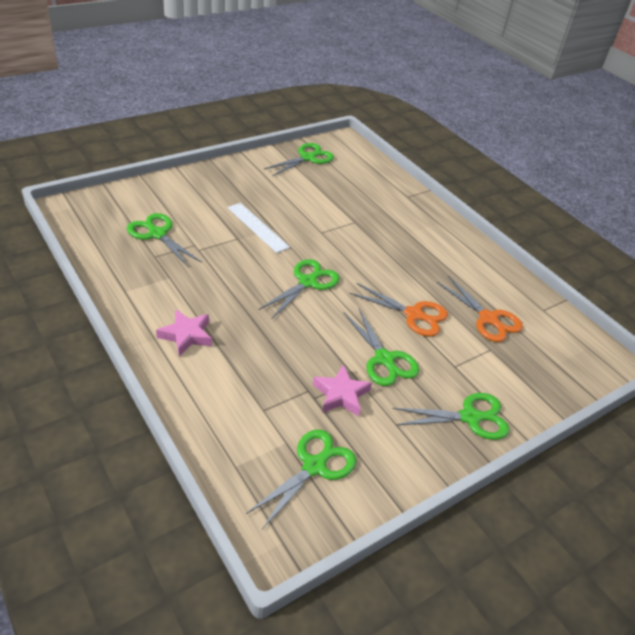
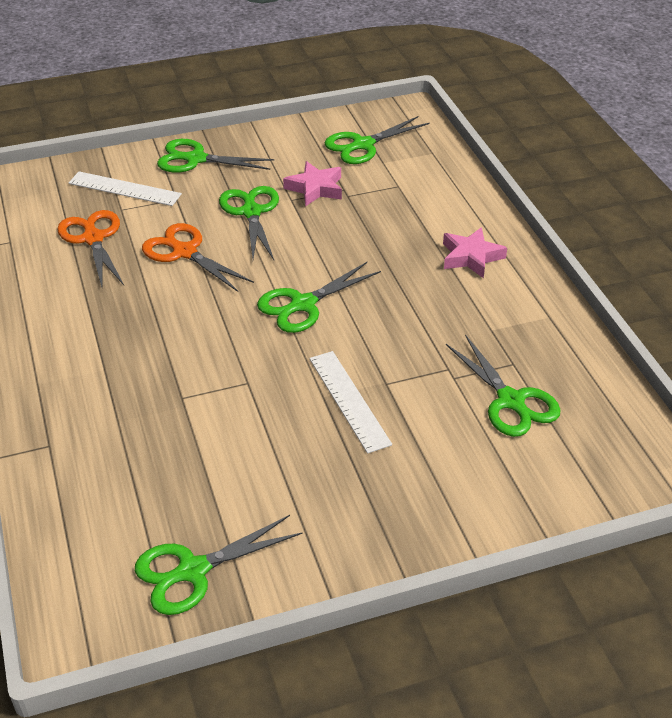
camera: 160 degrees left, 0 degrees up
(504, 371) = (124, 189): none -> white ruler

